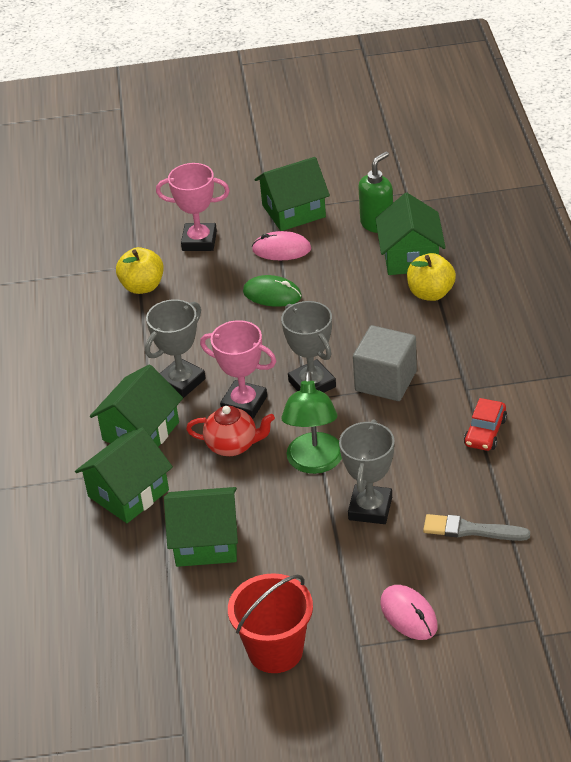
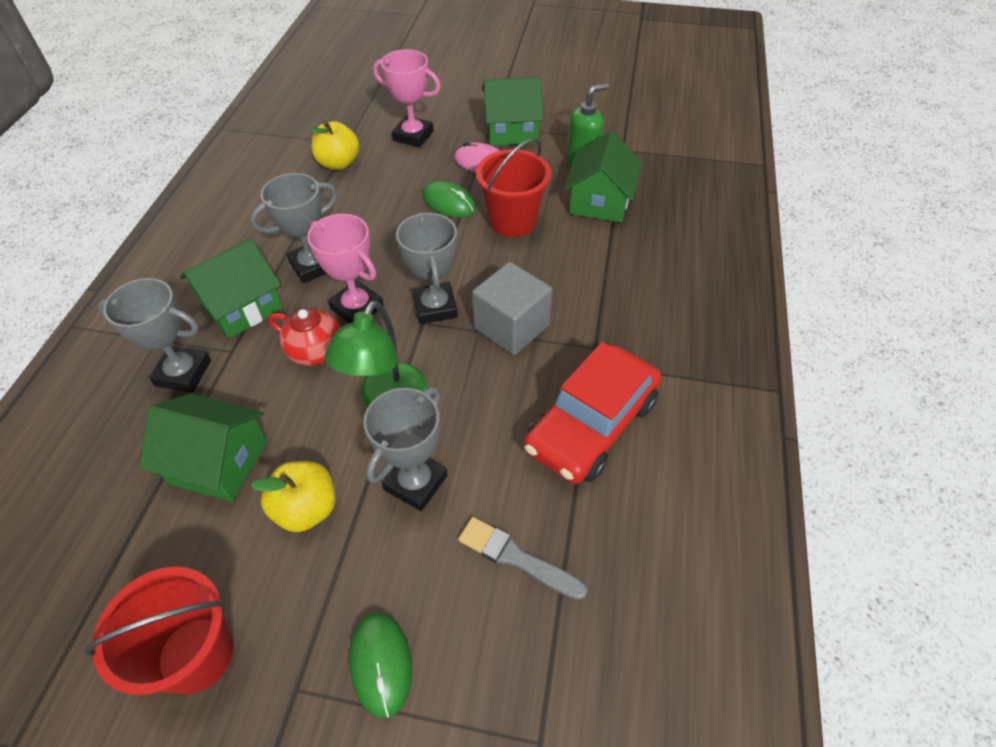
camera: 15 degrees right, 10 degrees up
(128, 493) = (183, 373): green house -> grey trophy
(340, 295) = (512, 221): none -> red bucket
(408, 615) = (381, 663): pink mouse -> green mouse
(430, 293) = (603, 244): yellow apple -> yellow apple (306, 509)
(485, 432) = (591, 425): red car -> red car, size x2.02

